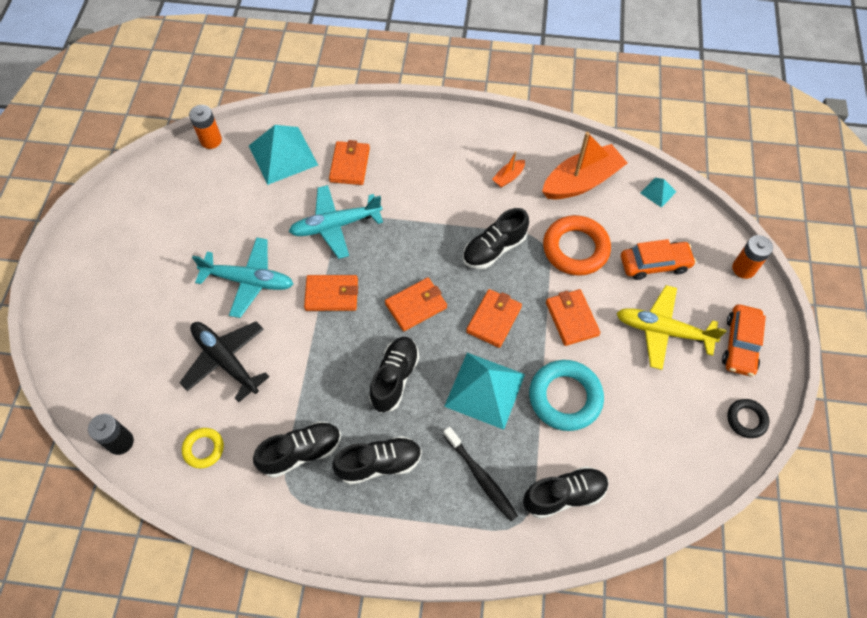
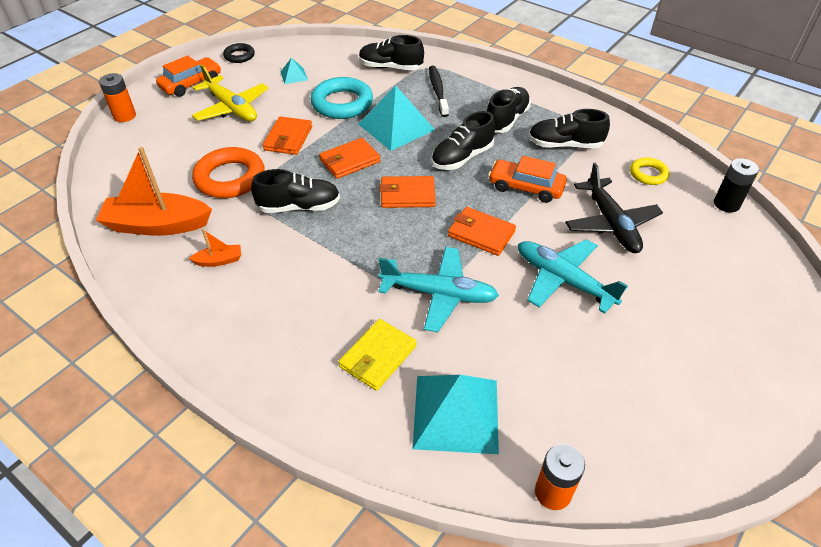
camera: 150 degrees left, 15 degrees down
(350, 165) = (378, 356): orange wallet -> yellow wallet
(379, 464) = (506, 120): black shoe -> black shoe turned 105 degrees clockwise
(654, 264) = (183, 143): orange car -> orange car (526, 187)
(658, 192) = (107, 187): turquoise pyramid -> turquoise pyramid (294, 76)

